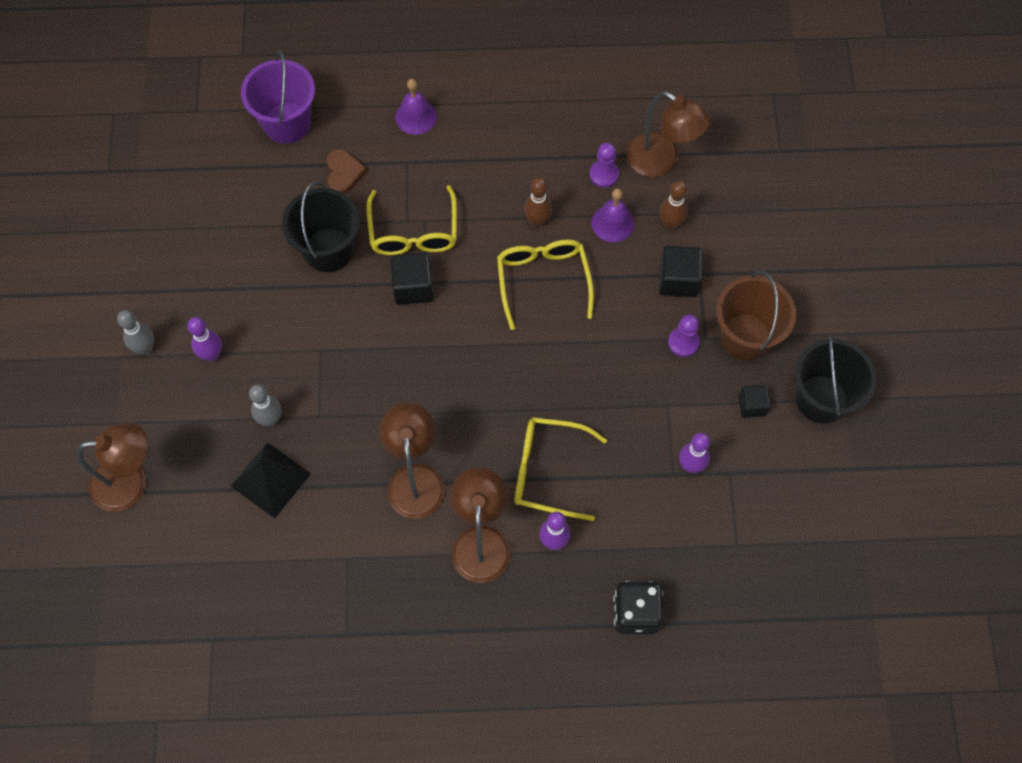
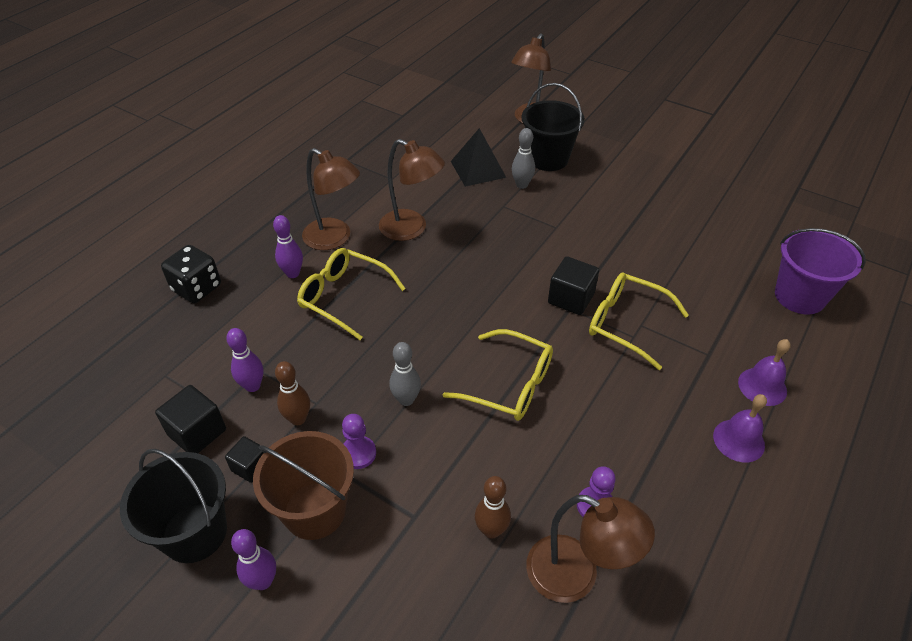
camera: 125 degrees right, 20 degrees down
(145, 348) = (625, 154): grey bowling pin -> grey bowling pin (406, 400)
(212, 354) = (596, 179): purple bowling pin -> purple bowling pin (263, 581)
(328, 250) = (644, 267): black bucket -> black bucket (548, 159)
(344, 173) = (720, 308): brown heart -> none
(537, 220) = (577, 416): brown bowling pin -> brown bowling pin (298, 419)
(548, 471) = (344, 297): yellow glasses -> yellow glasses turned 105 degrees counterclockwise
(612, 223) = (530, 476): purple bell -> purple bell (738, 440)
(661, 161) = (576, 576): brown lamp -> brown lamp turned 135 degrees counterclockwise
(678, 280) = (423, 492): black cube -> black cube (197, 432)

